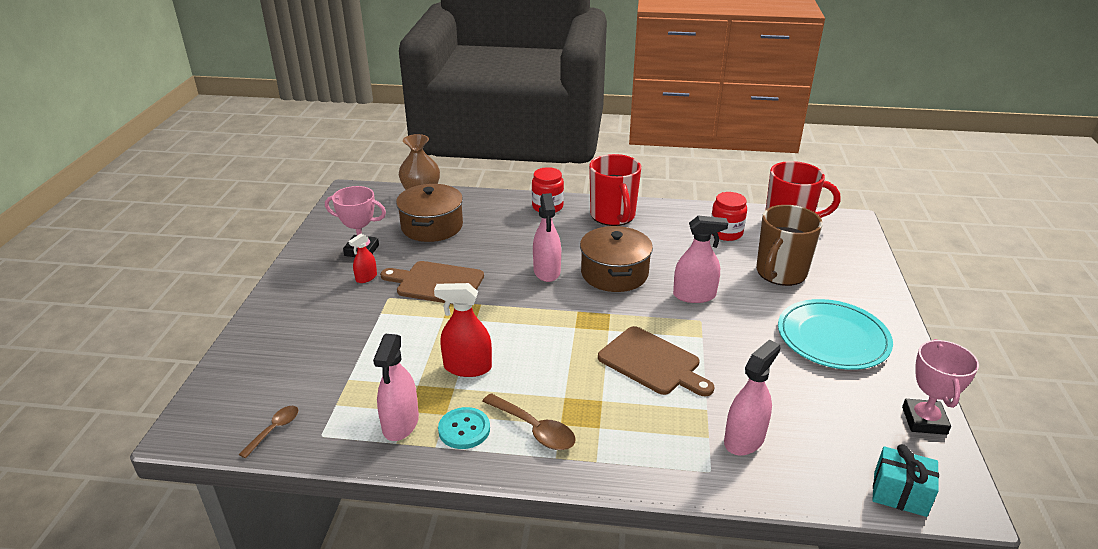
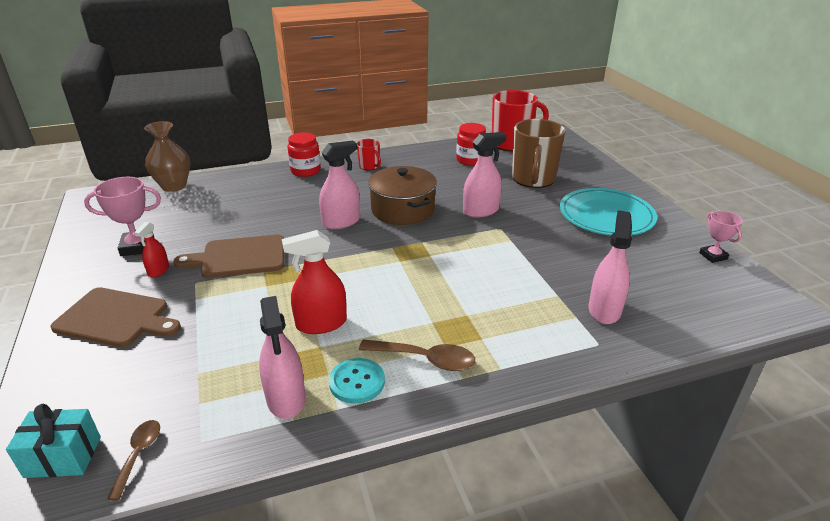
camera: 25 degrees left, 0 degrees up
(432, 226) = (202, 209): brown pot -> none
(547, 271) = (341, 222): pink spray bottle -> pink spray bottle turned 90 degrees counterclockwise
(613, 216) = (369, 166): red mug -> red mug, size x0.48
(652, 362) = (487, 271): brown cutting board -> brown cutting board (116, 318)
(900, 494) = (742, 314): turquoise gift -> turquoise gift (63, 457)
(924, 420) = (713, 256): pink trophy -> pink trophy, size x0.65

